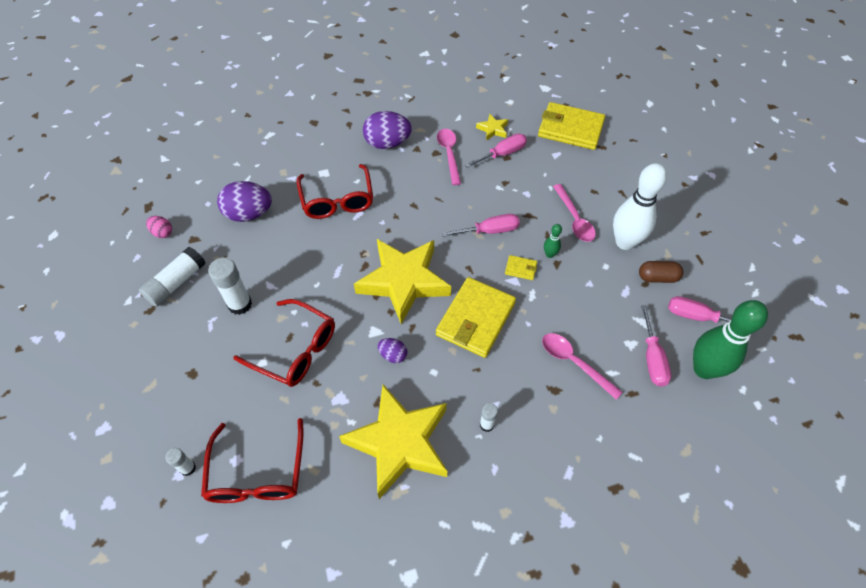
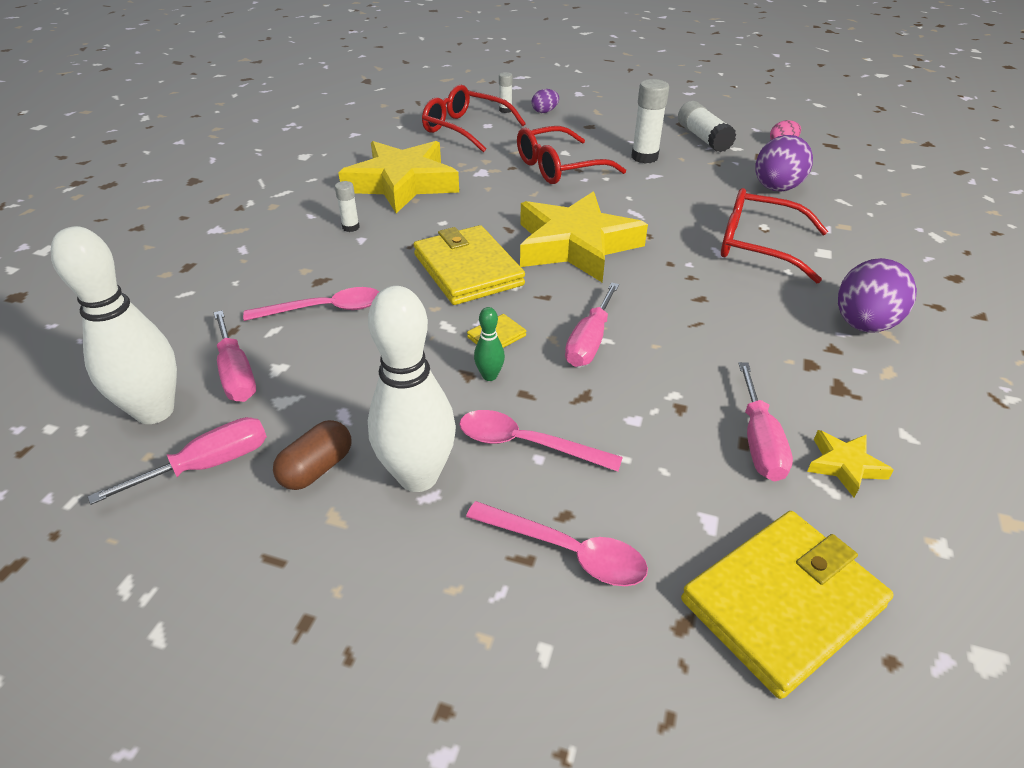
camera: 125 degrees right, 15 degrees down
(393, 355) = (490, 208): purple egg -> purple egg (544, 111)
(449, 154) = (797, 376): pink spoon -> pink spoon (567, 551)
(652, 358) = (236, 374): pink screwdriver -> pink screwdriver turned 150 degrees counterclockwise
(704, 369) = (155, 411): green bowling pin -> white bowling pin

